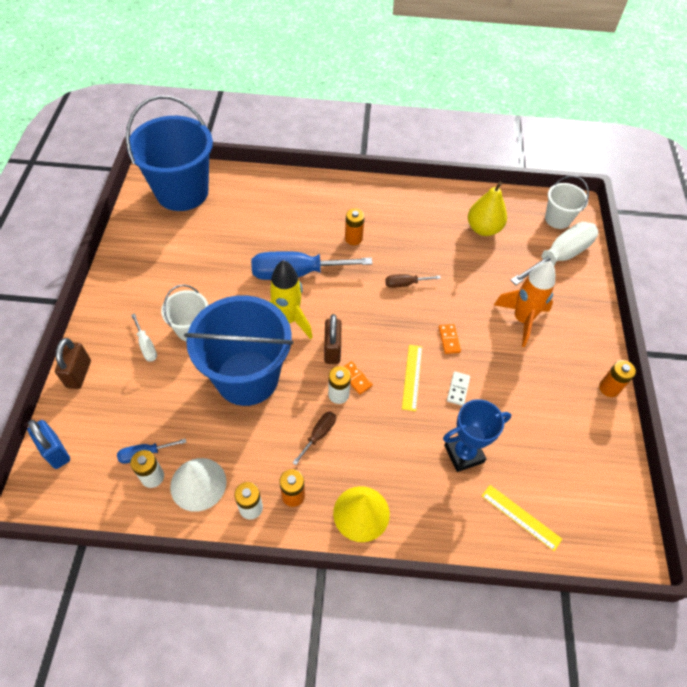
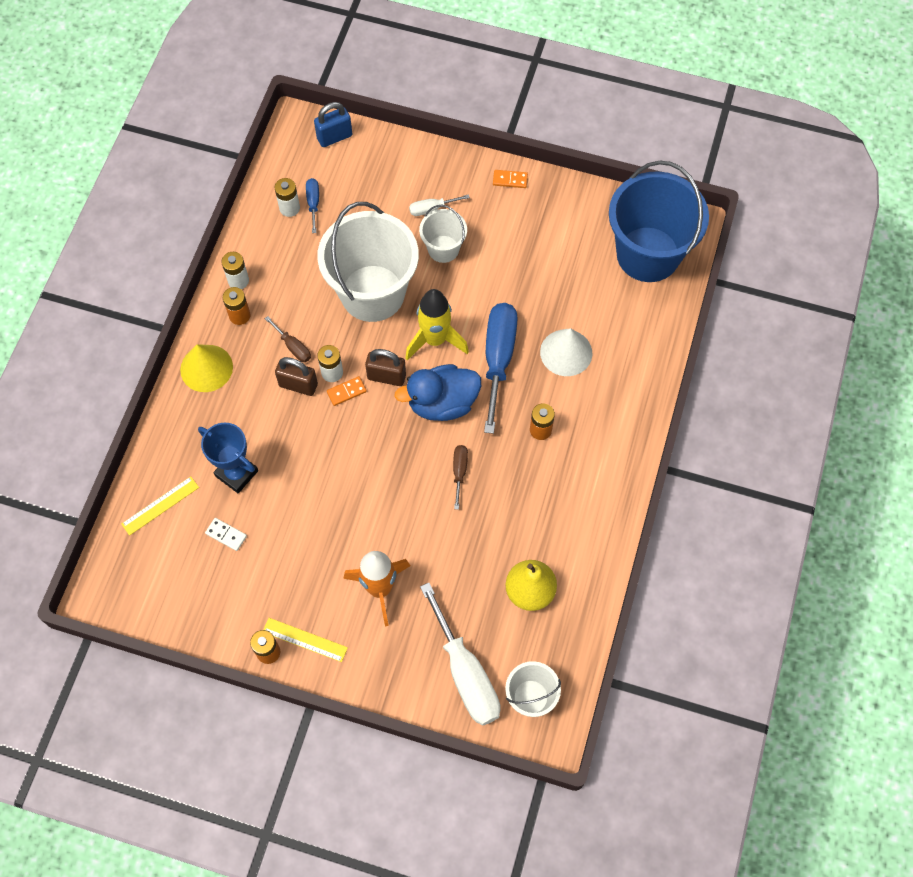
camera: 105 degrees right, 10 degrees up
(79, 374) = (412, 153): brown padlock -> brown padlock (298, 385)
(198, 484) = (273, 242): white cone -> white cone (566, 352)
(247, 377) = (372, 293): blue bucket -> white bucket
(347, 305) = (442, 403): none -> blue duck
(412, 377) = (334, 447): yellow ruler -> yellow ruler (305, 640)
(449, 340) = (372, 498): orange domino -> orange domino (510, 180)
(458, 389) = (308, 489): white domino -> white domino (226, 535)
(464, 454) = (236, 473): blue trophy -> blue trophy turned 45 degrees counterclockwise

